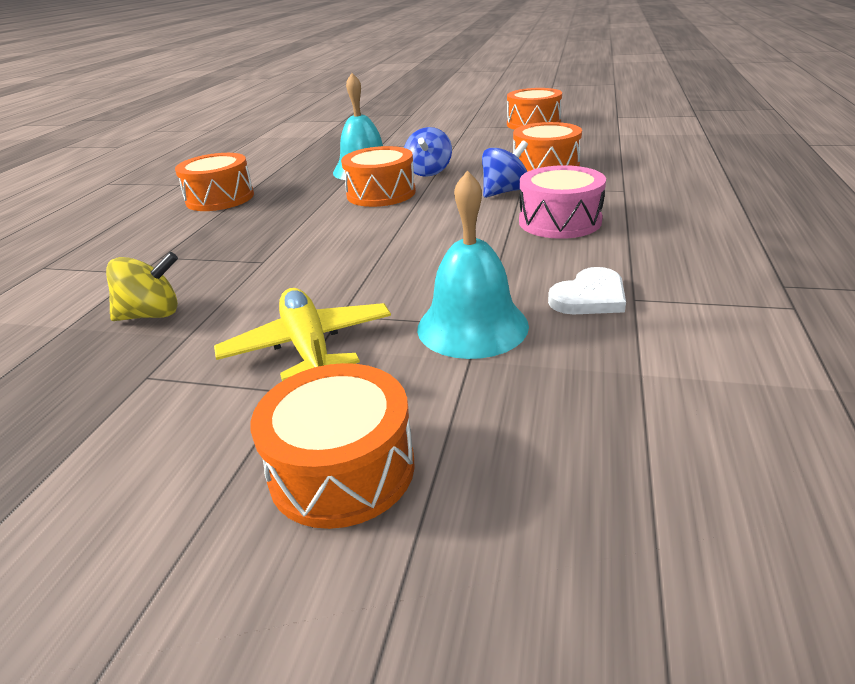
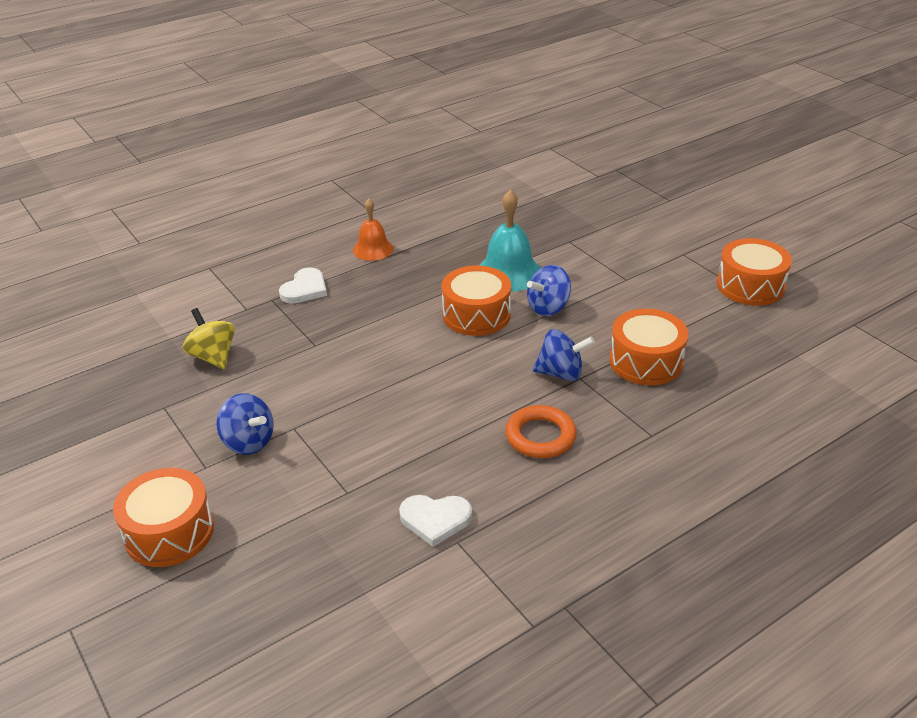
camera: 40 degrees right, 5 degrees up
(152, 315) = (213, 356): yellow spinning top -> yellow spinning top turned 150 degrees counterclockwise
(188, 238) = (305, 289): none -> white heart
(220, 198) = (373, 249): orange drum -> orange bell
(308, 347) = (248, 442): yellow plane -> blue spinning top
(472, 326) = (340, 490): turquoise bell -> none
(559, 221) = (540, 436): pink drum -> orange ring

